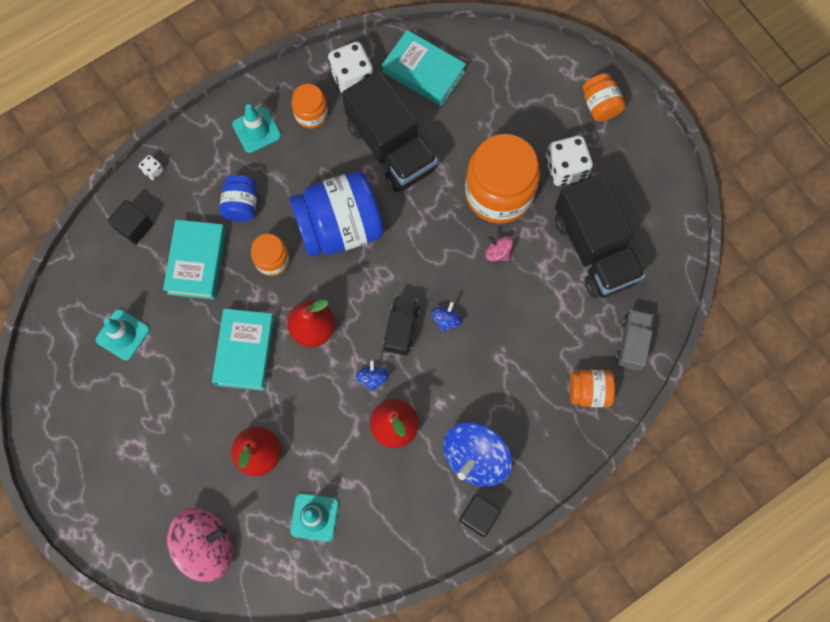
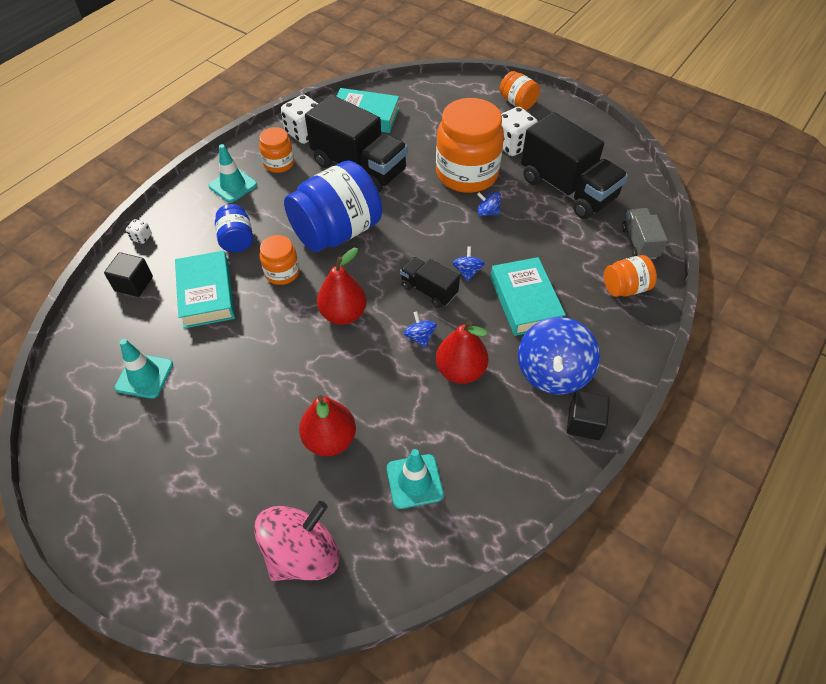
camera: 20 degrees left, 20 degrees down
(244, 351) = (281, 352): turquoise book -> turquoise book (525, 301)
(401, 328) = (429, 290): black truck -> black truck turned 45 degrees counterclockwise
(498, 252) = (487, 212): pink spinning top -> blue spinning top

